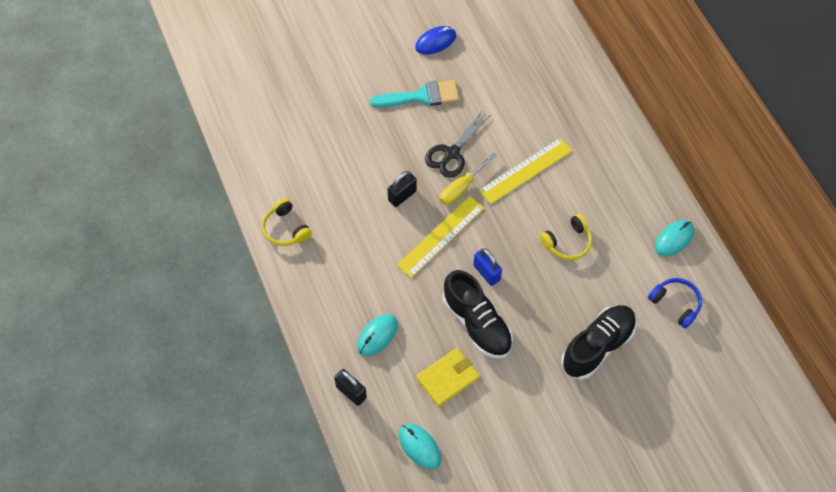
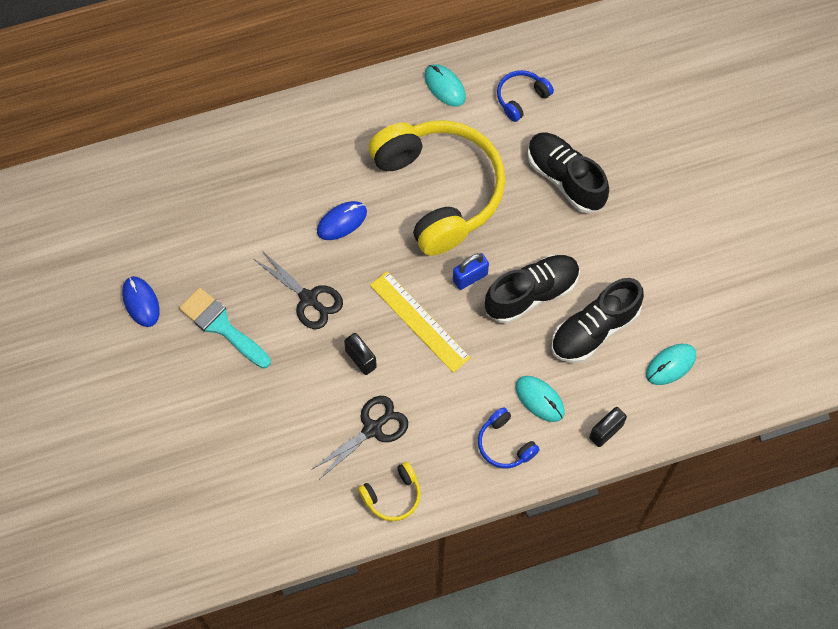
camera: 85 degrees left, 5 degrees up
(334, 310) = (505, 444): none -> blue headphones
(342, 209) = (372, 429): none -> black scissors
(421, 96) = (222, 326): turquoise brush -> turquoise brush turned 45 degrees counterclockwise
(447, 378) = (594, 330): yellow wallet -> black shoe
(462, 188) = (357, 292): yellow screwdriver -> none
(525, 170) = (342, 221): yellow ruler -> blue mouse
(567, 242) = (439, 191): yellow headphones -> yellow headphones, size x2.47

